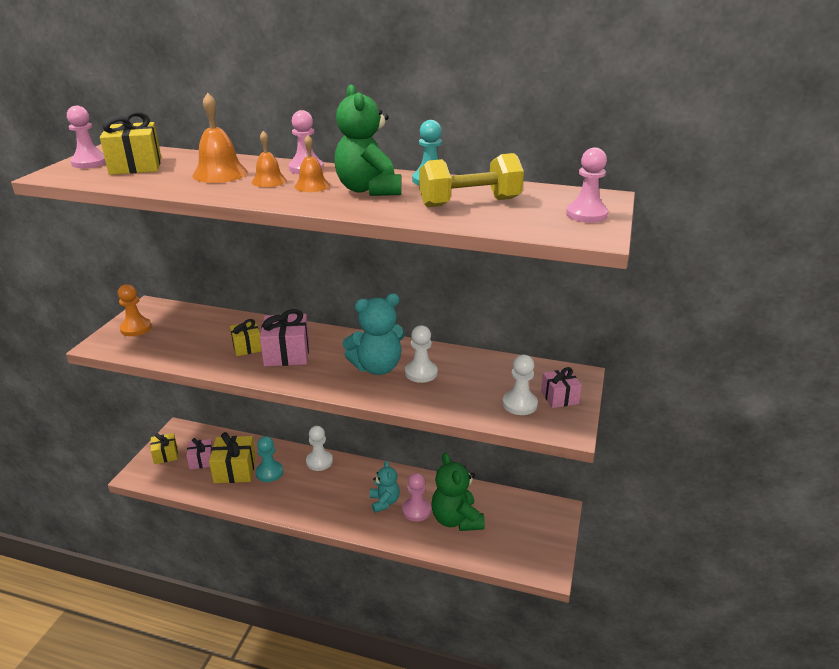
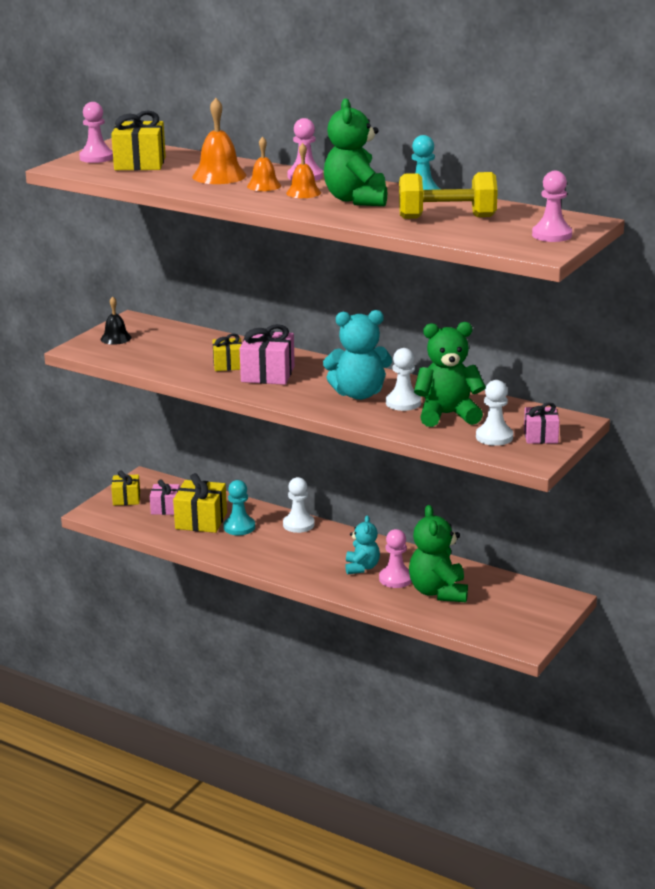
camera: 15 degrees right, 5 degrees down
(136, 328) = (116, 338): orange pawn -> black bell
(466, 382) = (447, 415): none -> green teddy bear

